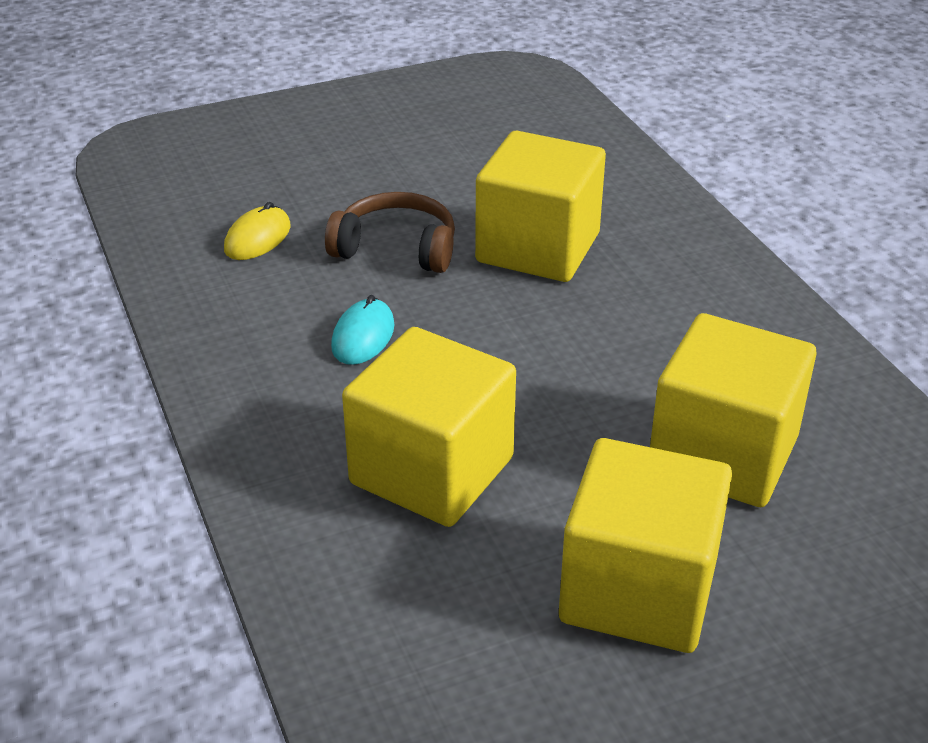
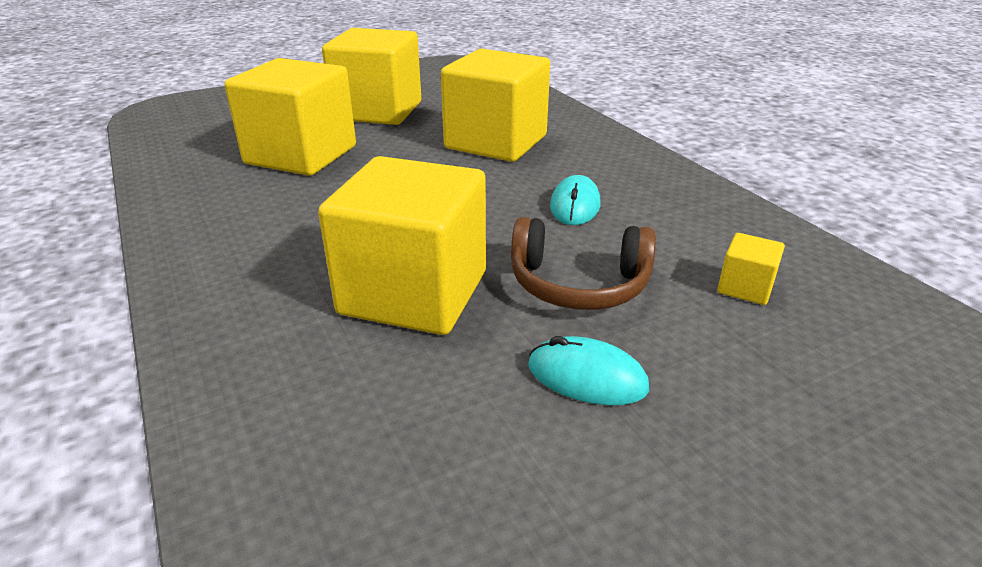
camera: 175 degrees right, 5 degrees down
(257, 238) = (745, 288): yellow mouse -> yellow cube
(417, 187) = (587, 377): none -> turquoise mouse

